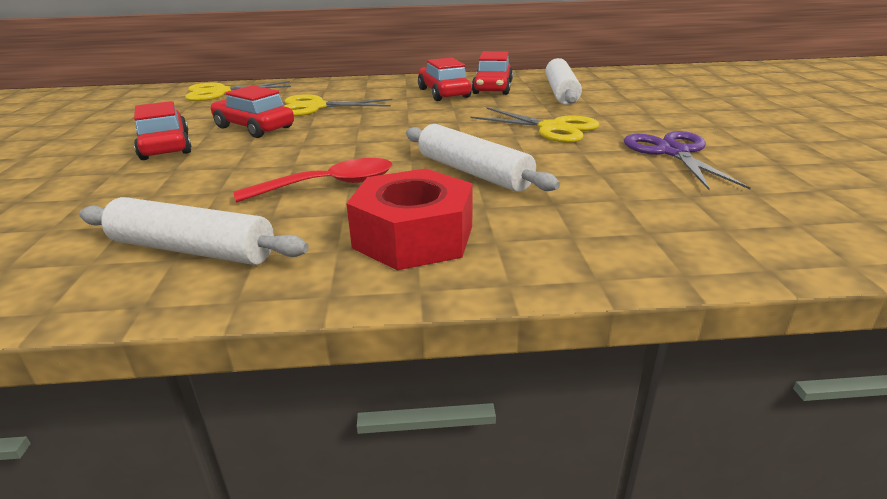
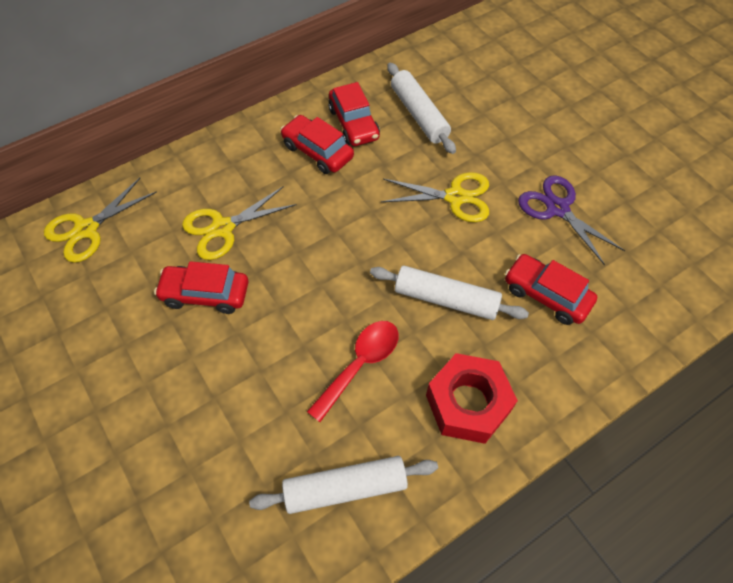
camera: 30 degrees left, 30 degrees up
(165, 146) = (161, 363): red car -> red car (546, 295)

